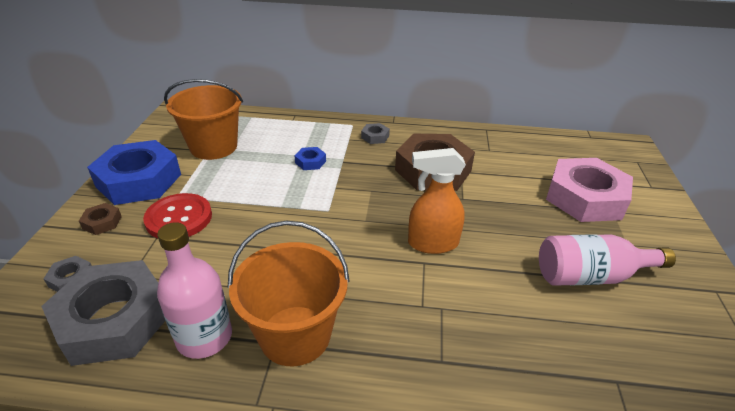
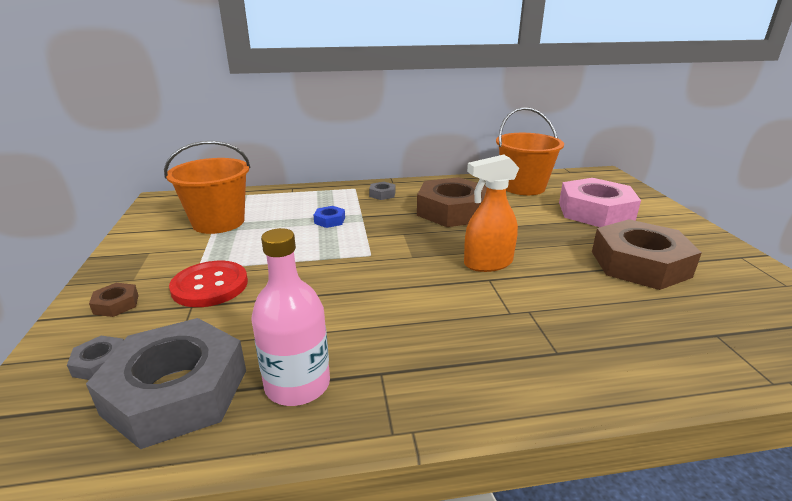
camera: 15 degrees left, 10 degrees down
(139, 180) = (144, 261): blue nut -> none
(295, 335) = (398, 362): orange bucket -> orange bucket (523, 187)
(591, 276) = (639, 264): pink bottle -> brown nut

